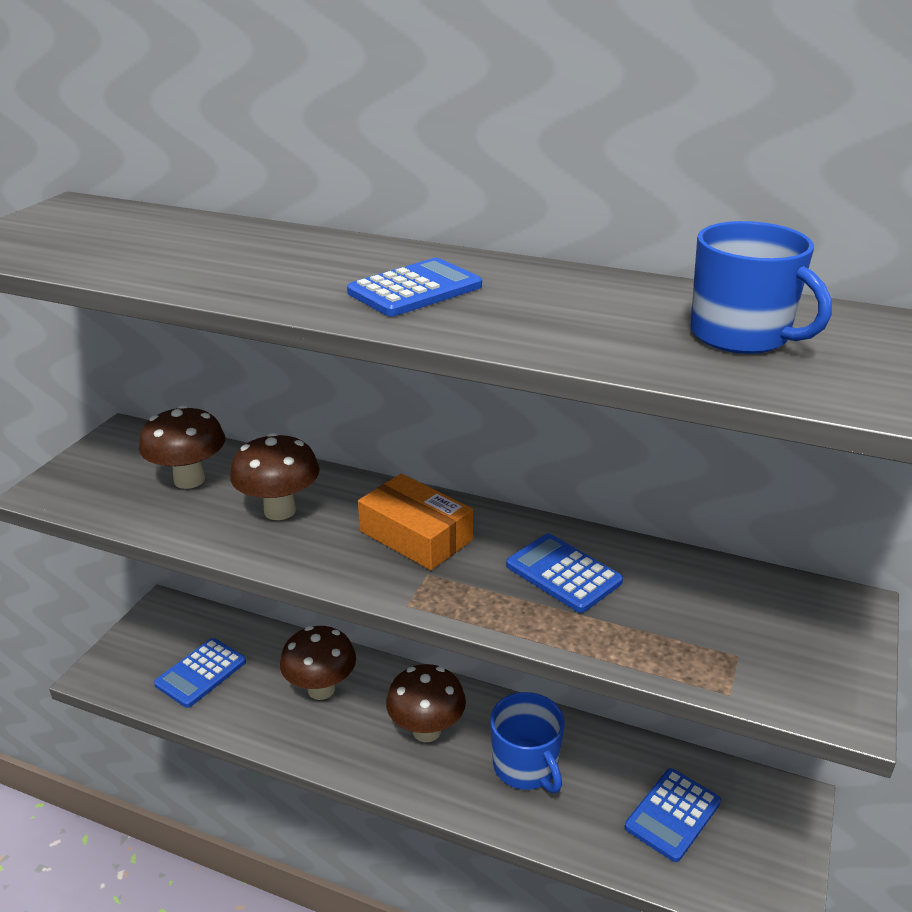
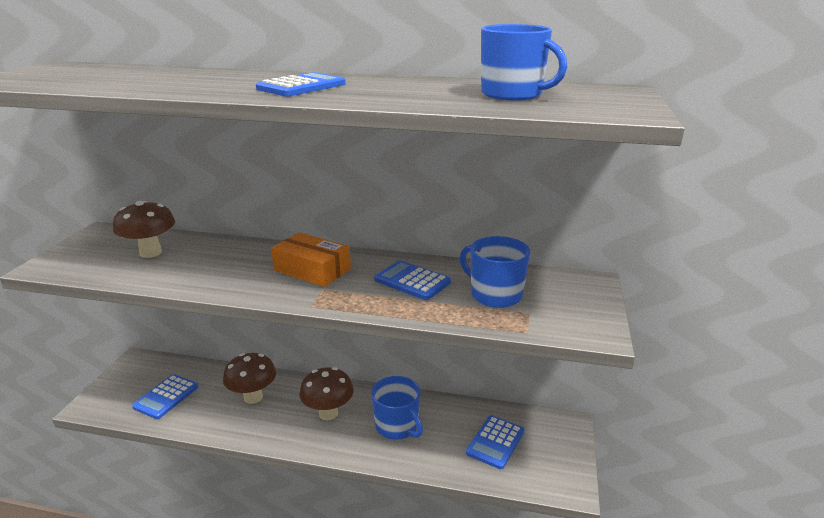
camera: 10 degrees left, 5 degrees down
(280, 510) = (217, 264): brown mushroom -> none
(688, 614) = (495, 295): none -> blue mug

